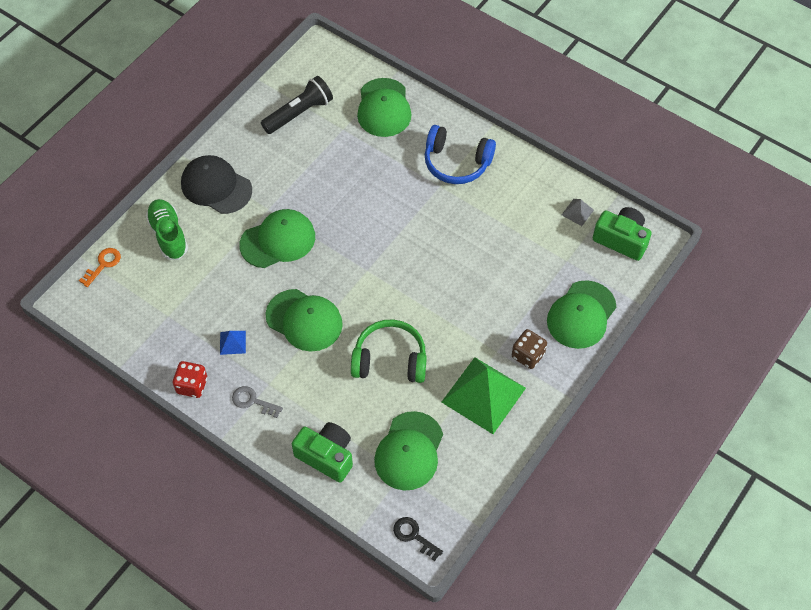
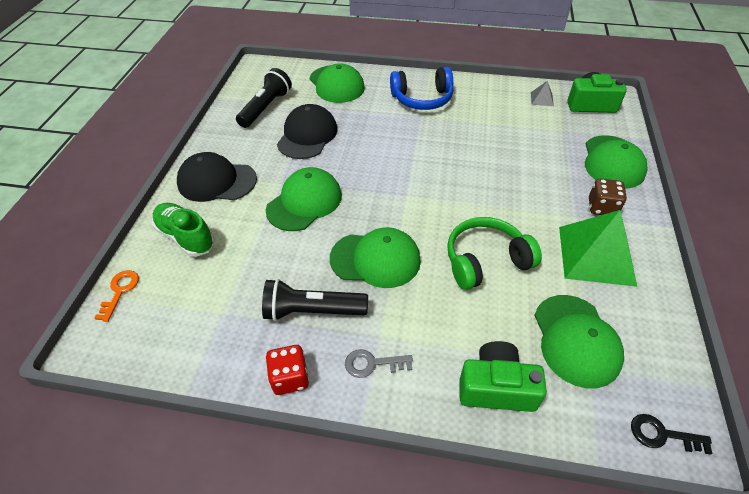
camera: 25 degrees left, 10 degrees down
(232, 342) = (312, 311): blue pyramid -> black flashlight
(319, 165) = (307, 135): none -> black cap

